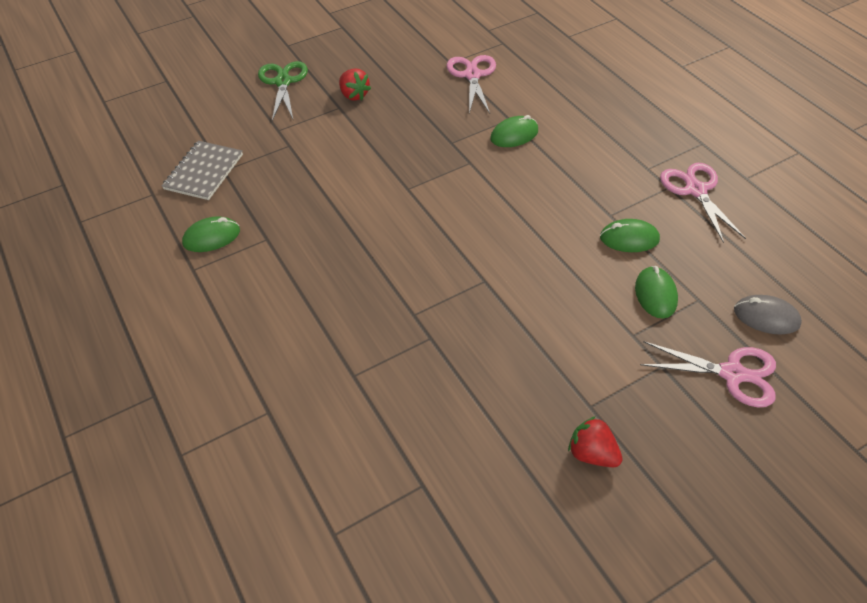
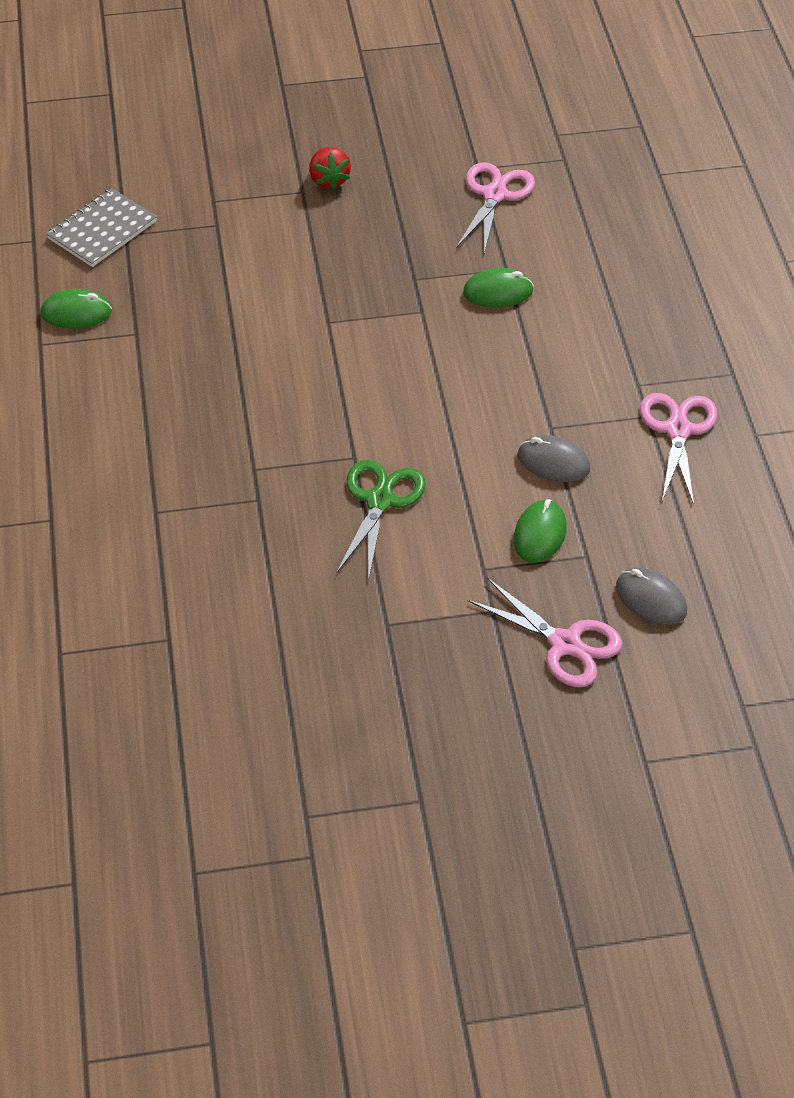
camera: 20 degrees right, 0 degrees up
(283, 82) = (250, 136): green scissors -> green scissors (380, 501)
(592, 454) = (358, 669): red strawberry -> none
(629, 239) = (553, 462): green mouse -> grey mouse

